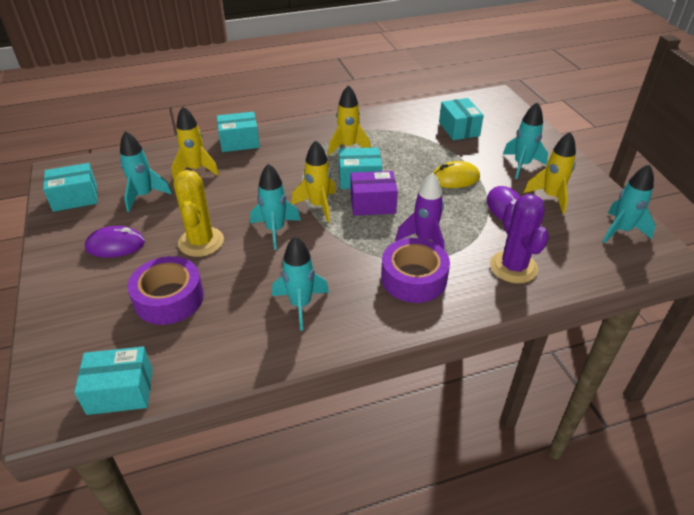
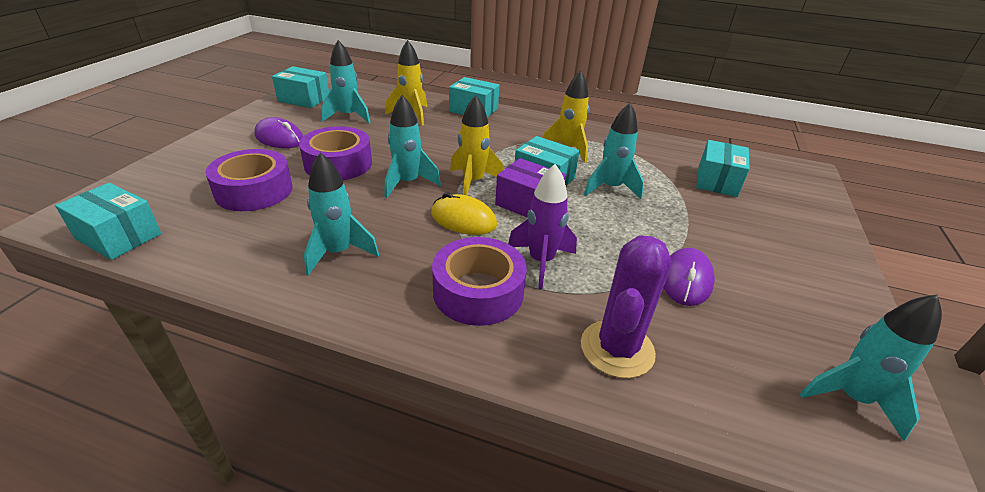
camera: 35 degrees right, 5 degrees down
(201, 242) = (338, 164): yellow cactus -> purple tape
(455, 178) = (654, 222): yellow mouse -> yellow mouse (463, 219)
(521, 165) = (763, 247): turquoise rocket -> turquoise rocket (610, 188)
(550, 197) = (769, 299): yellow rocket -> none

